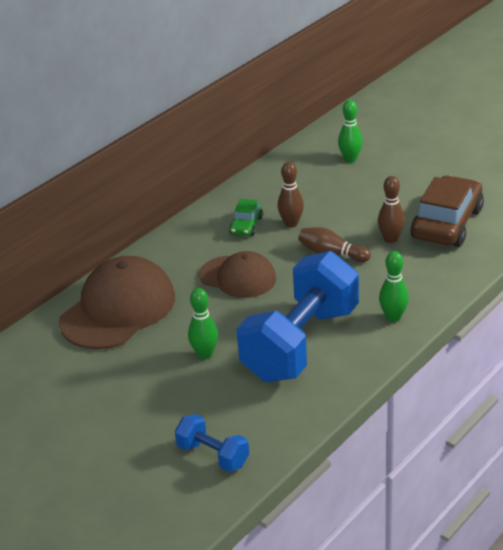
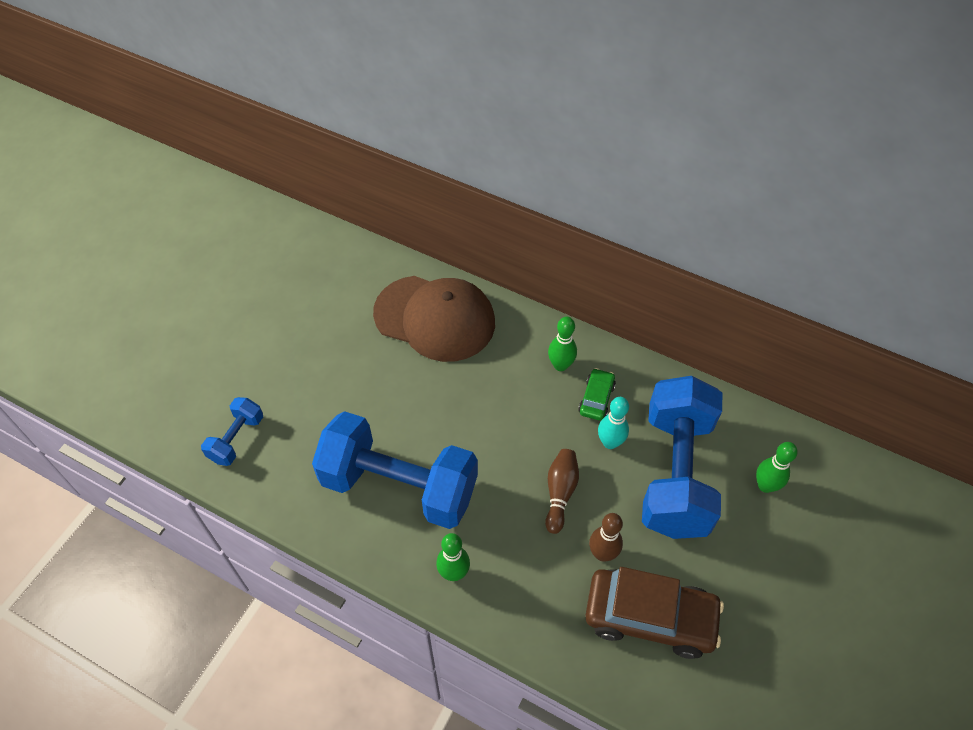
camera: 75 degrees right, 20 degrees up
(205, 354) = (375, 404): green bowling pin -> green bowling pin (560, 365)
(238, 277) = (502, 408): brown cap -> none
(246, 225) = (596, 399): green car -> green car turned 105 degrees clockwise
(291, 223) = (610, 442): brown bowling pin -> turquoise bowling pin
(328, 196) = (675, 473): none -> blue dumbbell

